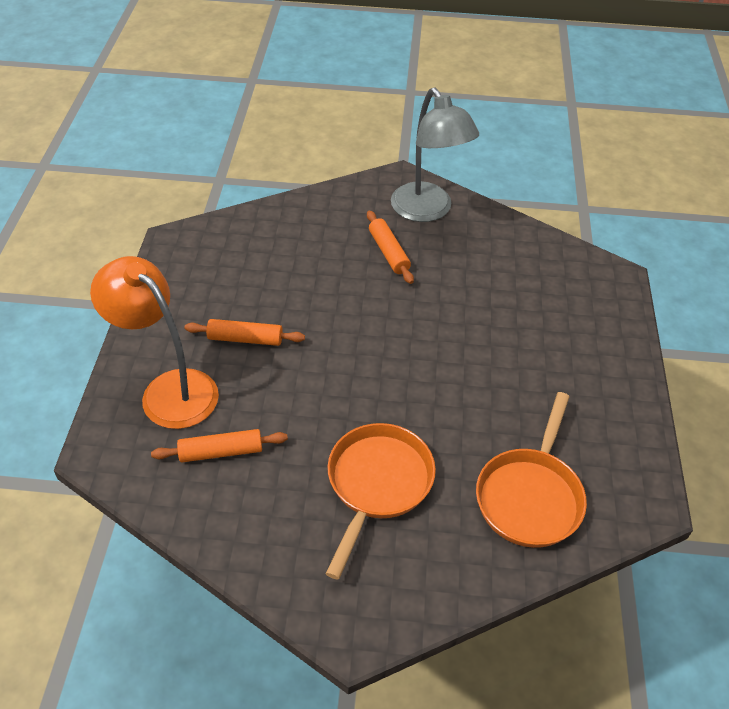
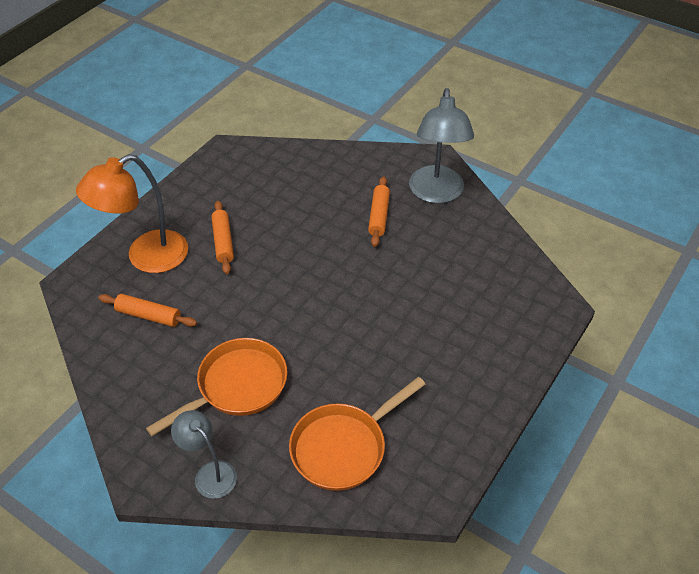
camera: 30 degrees right, 0 degrees up
(169, 389) = (146, 257): orange lamp -> orange lamp turned 105 degrees counterclockwise
(245, 339) = (223, 242): orange rolling pin -> orange rolling pin turned 45 degrees clockwise
(419, 589) = (210, 473): none -> grey lamp

